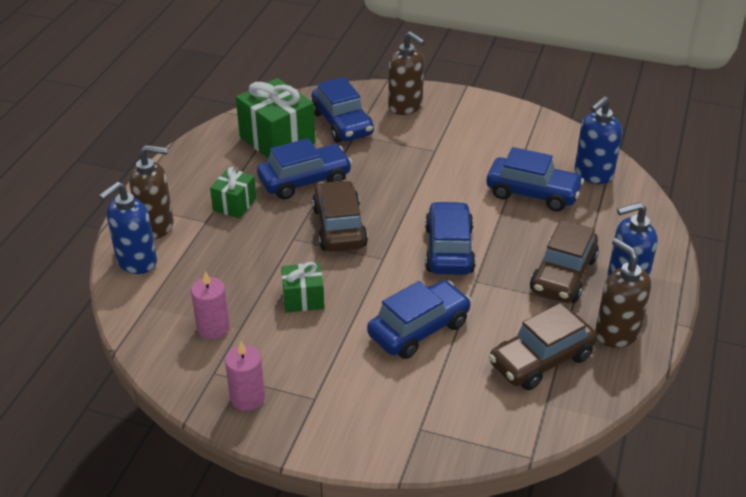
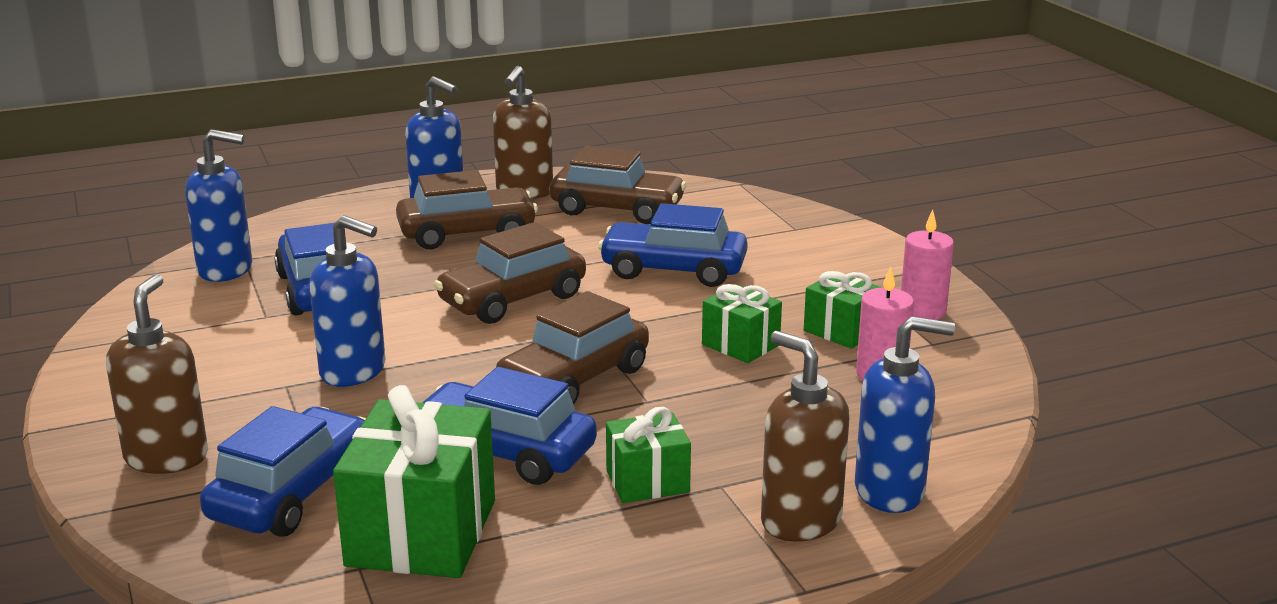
camera: 130 degrees left, 15 degrees down
(269, 346) = (841, 331): none -> green gift
(426, 171) = (353, 371): none -> blue soap dispenser
(449, 249) = (512, 299): blue car -> brown car

